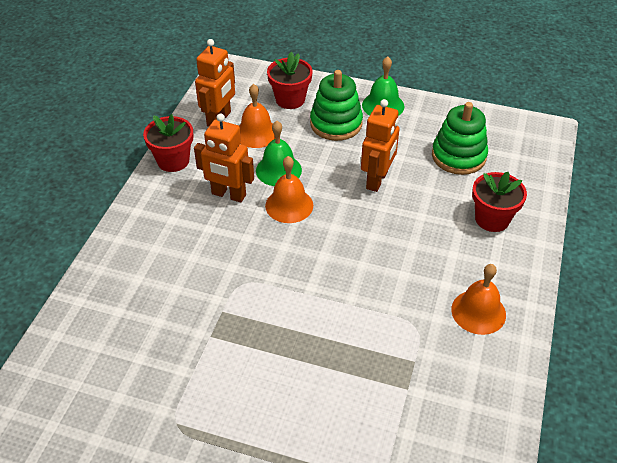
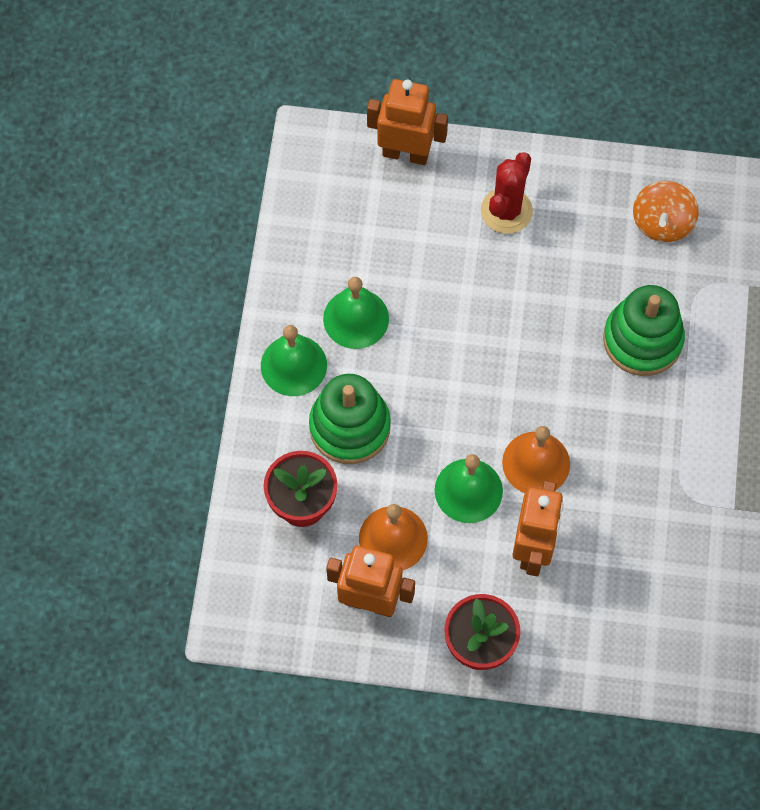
camera: 100 degrees left, 20 degrees up
(377, 180) = (462, 355): orange robot -> orange robot (405, 153)
(412, 135) = (356, 318): none -> green bell
(458, 156) = (391, 255): green stacking toy -> green stacking toy (642, 340)
(478, 312) = (662, 223): orange bell -> orange spinning top
(492, 219) = (506, 211): red flower pot -> red cactus

